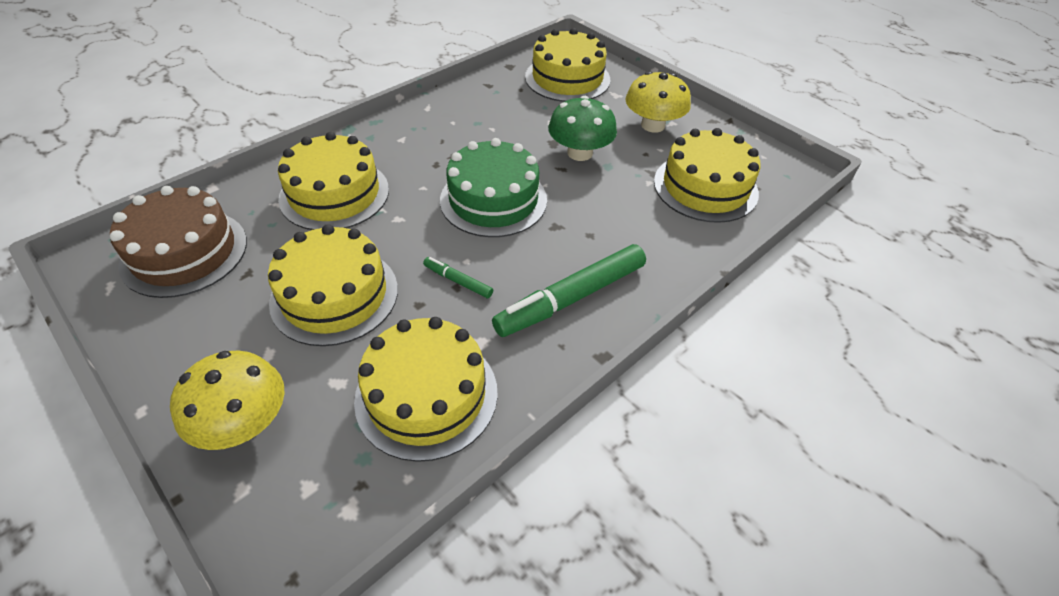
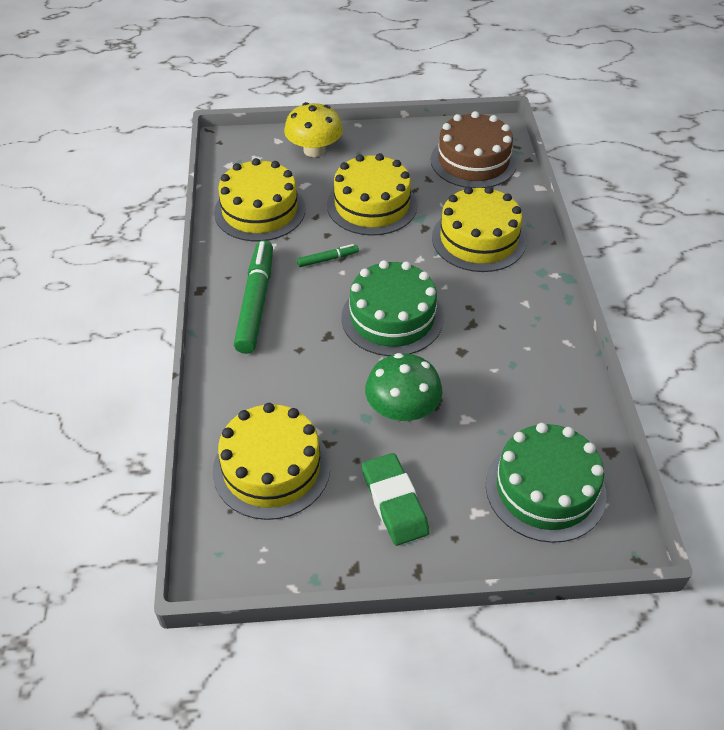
camera: 130 degrees right, 0 degrees up
(567, 78) = (545, 489): yellow cake -> green cake
(653, 125) = (394, 502): yellow mushroom -> green eraser

